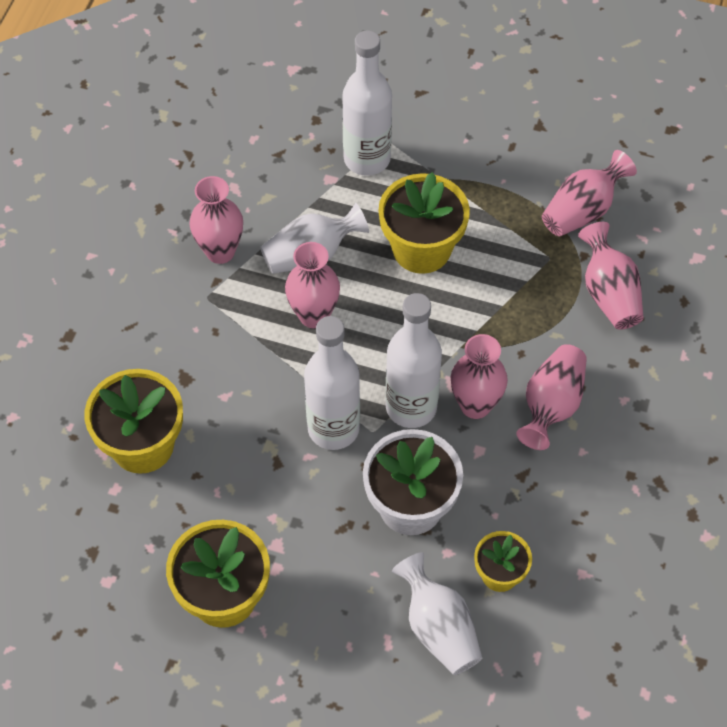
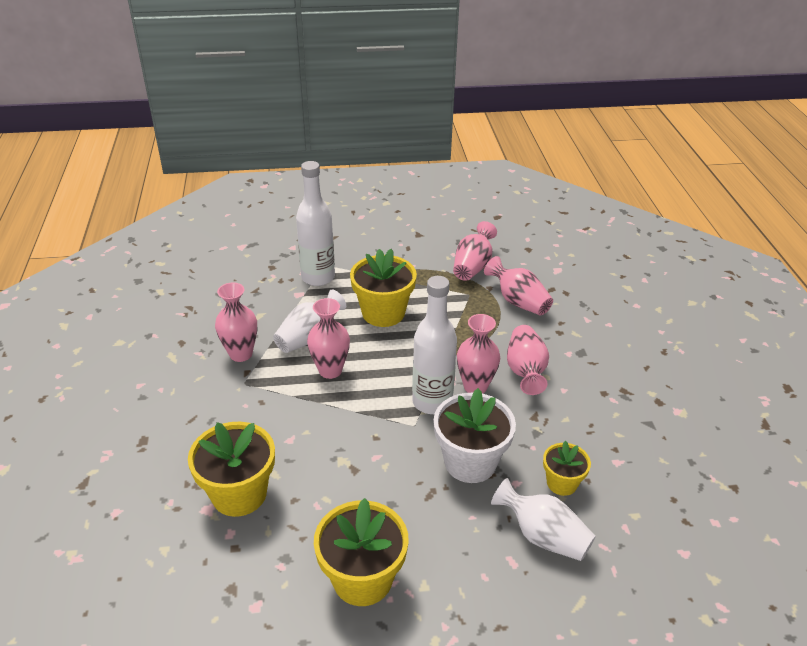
camera: 25 degrees left, 20 degrees down
(333, 428) = (384, 433): white bottle -> none

